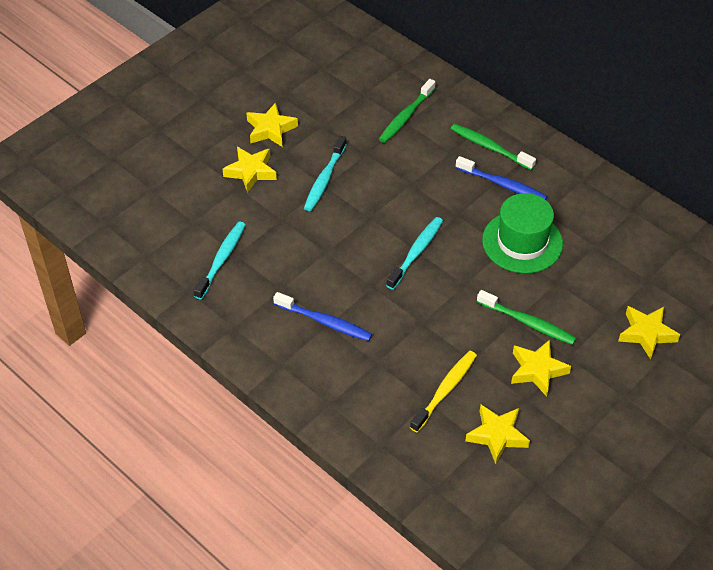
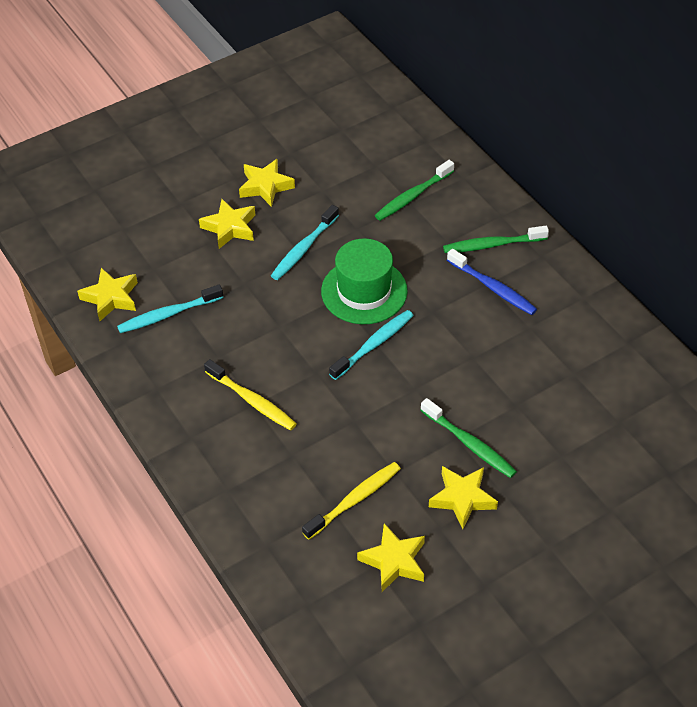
camera: 15 degrees right, 0 degrees up
(221, 259) = (168, 314): turquoise toothbrush -> turquoise toothbrush turned 150 degrees counterclockwise
(325, 322) = (252, 401): blue toothbrush -> yellow toothbrush
(490, 147) = (492, 245): green toothbrush -> green toothbrush turned 60 degrees counterclockwise
(522, 242) = (493, 354): green hat -> green hat (364, 291)
(646, 334) = (598, 482): yellow star -> yellow star (111, 298)

